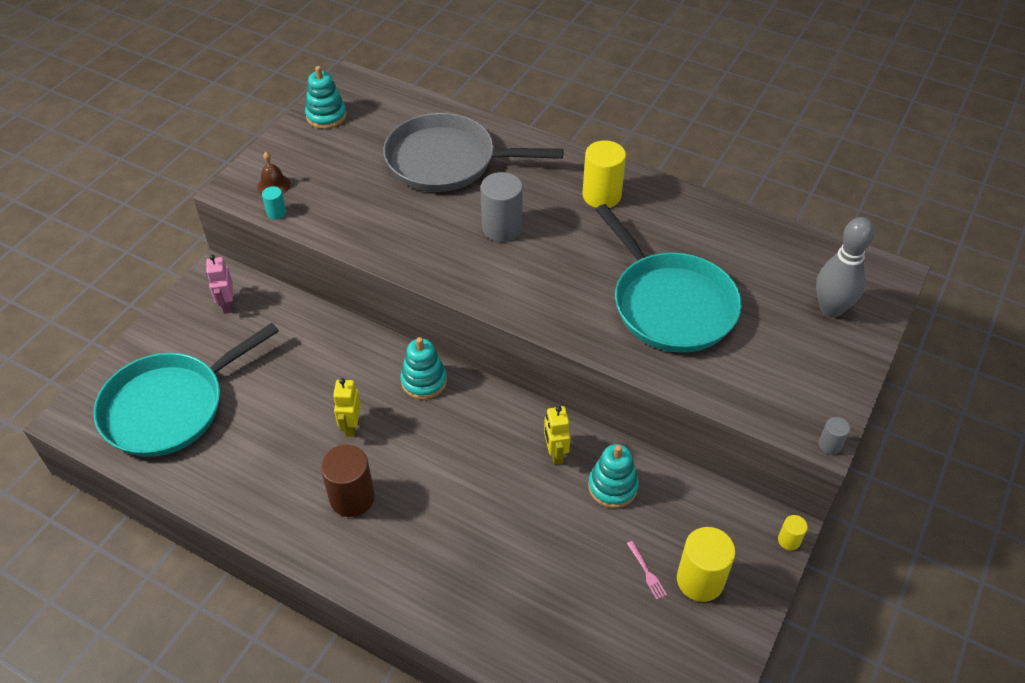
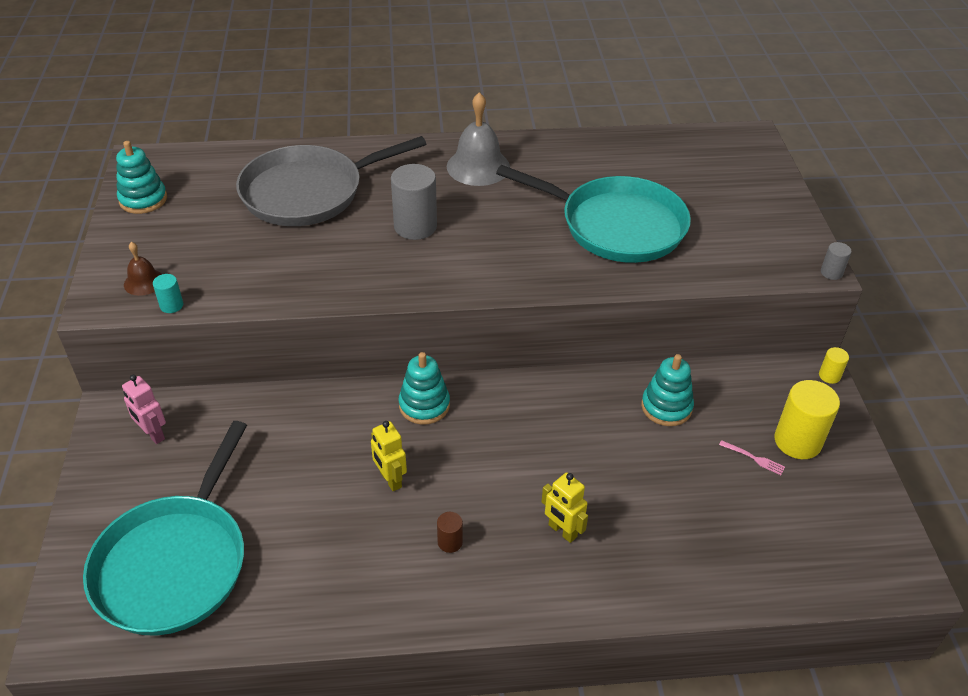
camera: 35 degrees left, 5 degrees down
(352, 498) = (450, 542): brown cylinder -> brown cylinder, size x0.49
(555, 453) = (596, 405): yellow robot -> yellow robot (562, 531)
(601, 196) = (478, 166): yellow cylinder -> grey bell
(831, 309) = (736, 177): grey bowling pin -> none

